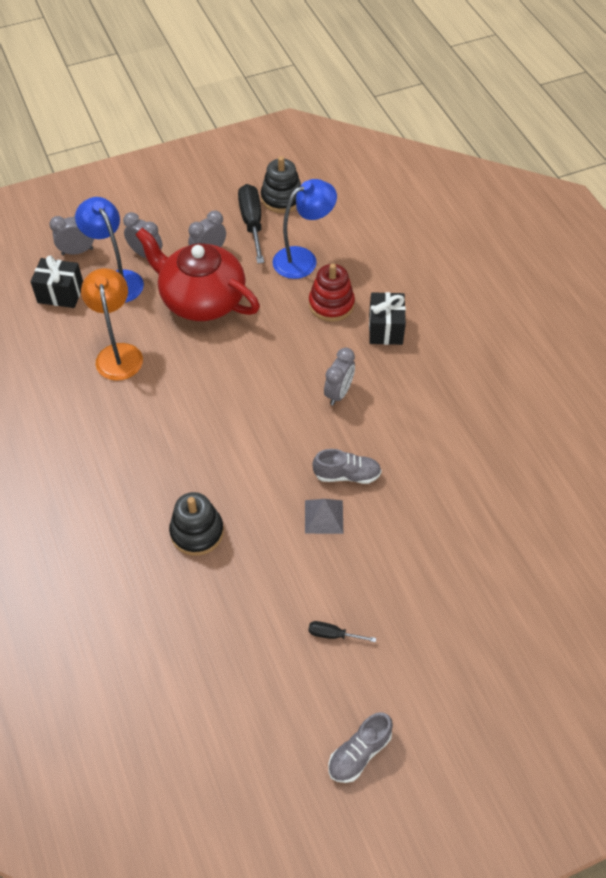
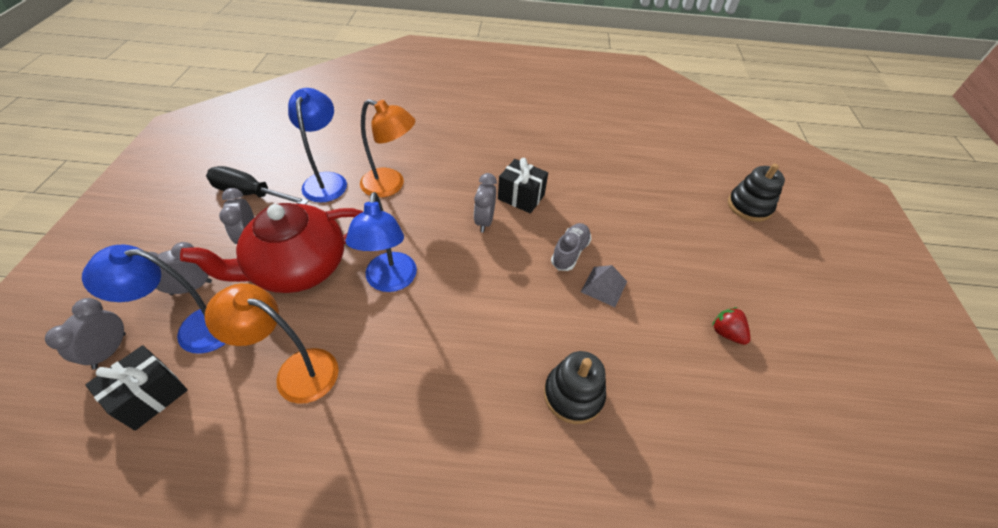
camera: 65 degrees left, 5 degrees down
(227, 362) = (390, 281): none -> blue lamp
(282, 198) = (246, 164): black stacking toy -> black stacking toy (749, 206)
(331, 304) = (391, 185): red stacking toy -> orange lamp
(333, 634) = (726, 333): black screwdriver -> red strawberry
(338, 393) = (484, 221): grey clock -> grey clock turned 135 degrees counterclockwise
(359, 753) = (846, 366): grey shoe -> none
(385, 329) = (444, 167): black gift -> black gift (521, 197)

